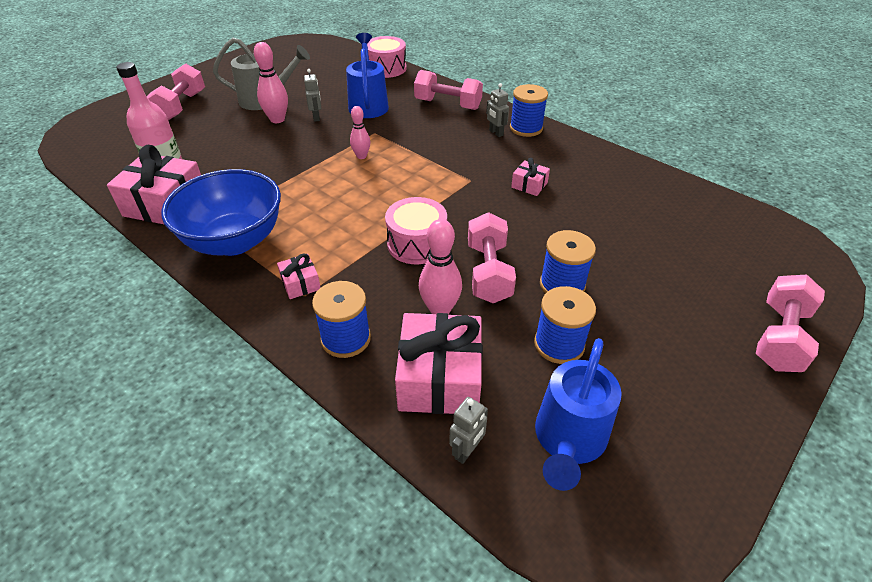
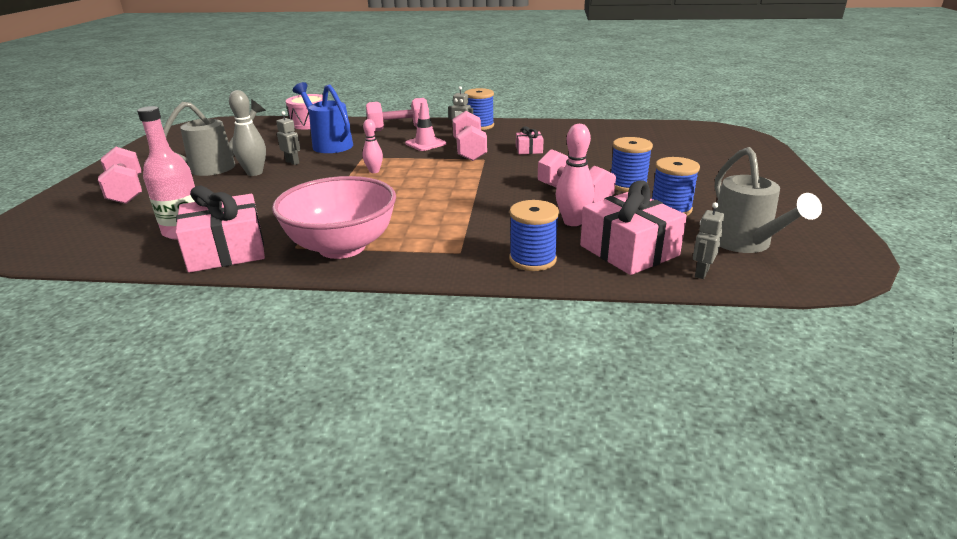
camera: 35 degrees left, 15 degrees down
(234, 241) = (342, 247): blue bowl -> pink bowl
(277, 119) = (254, 173): pink bowling pin -> grey bowling pin
(300, 283) = (445, 247): pink gift -> none
(417, 244) = (500, 199): pink drum -> none
(446, 135) = (425, 143): none -> pink traffic cone
(466, 451) = (701, 272): grey robot -> grey robot turned 150 degrees counterclockwise
(568, 441) = (745, 244): blue watering can -> grey watering can
(780, 337) = (769, 165): pink dumbbell -> pink dumbbell (469, 150)

